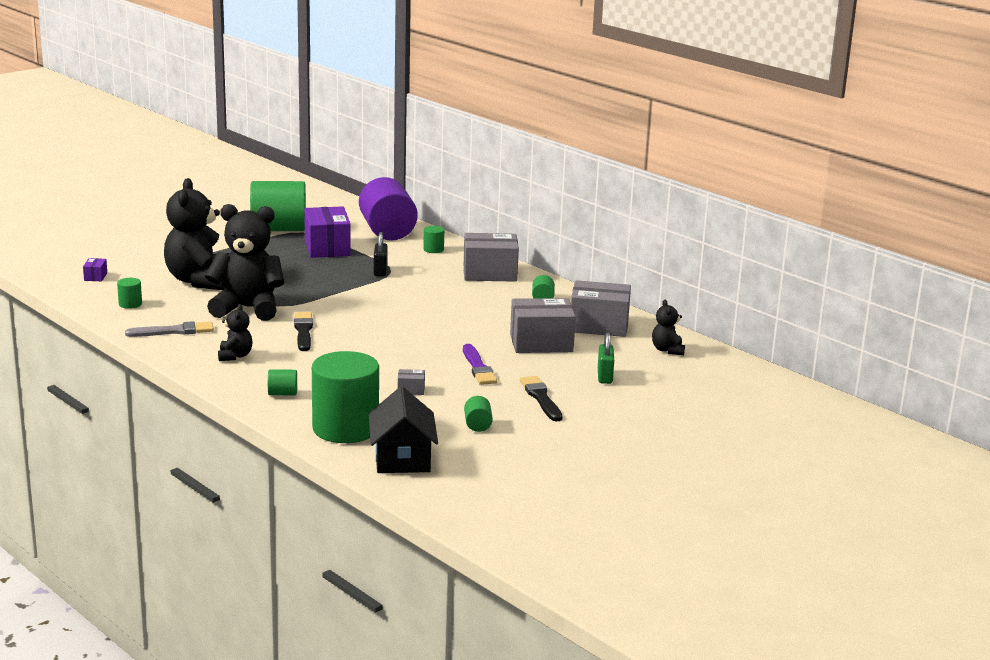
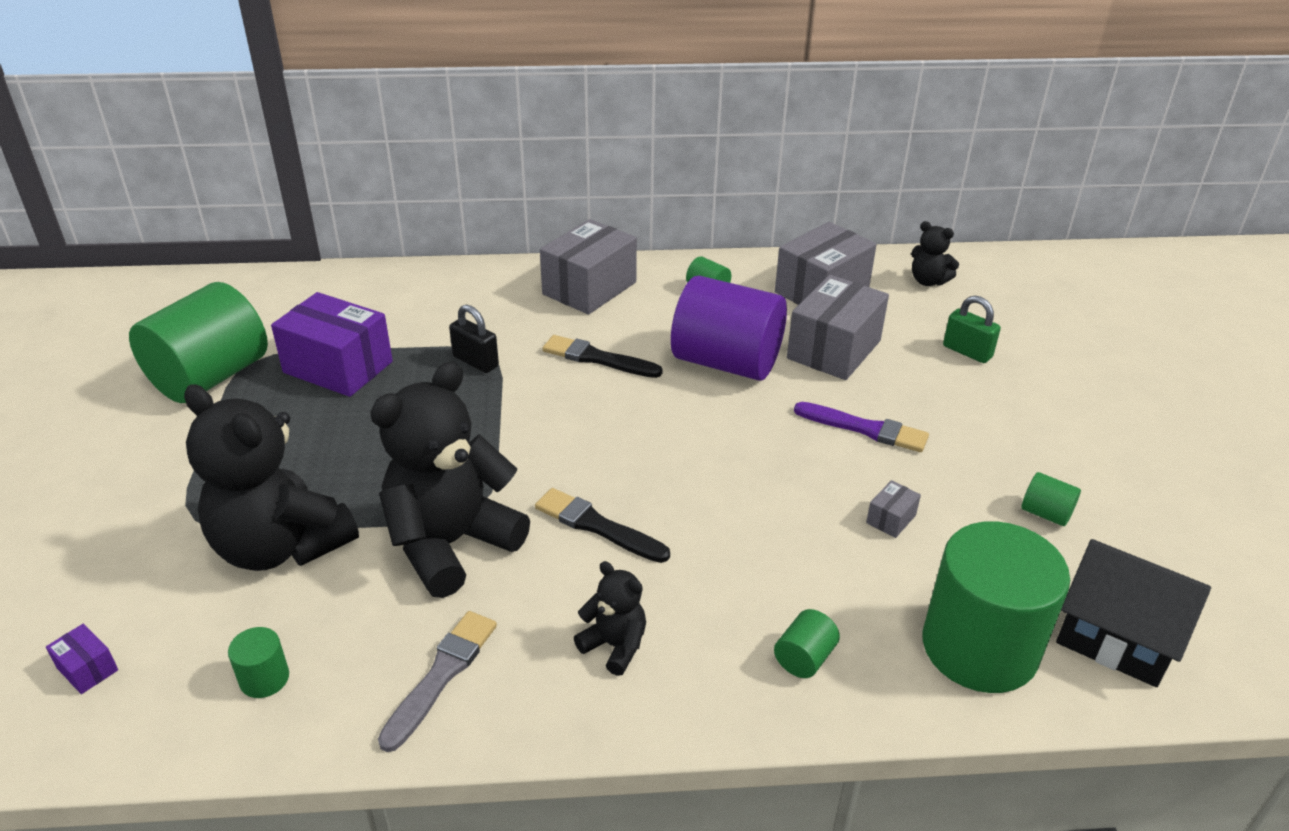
camera: 50 degrees left, 15 degrees up
(387, 231) = (358, 297): purple cylinder -> purple cylinder (726, 362)
(433, 249) = (464, 292): green cylinder -> none
(541, 398) = (996, 424): black brush -> black brush (597, 358)

